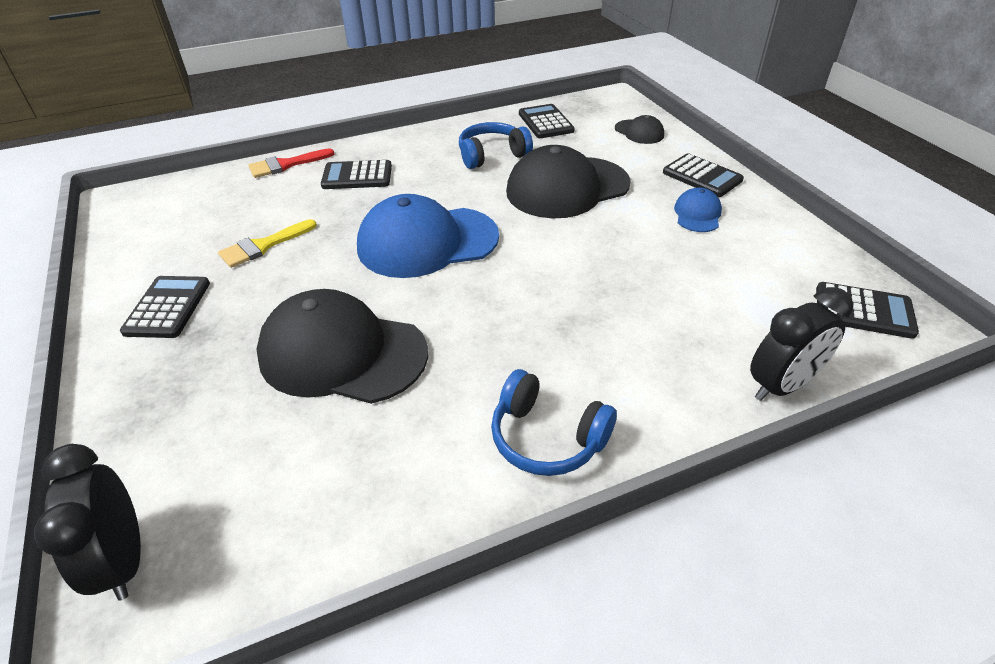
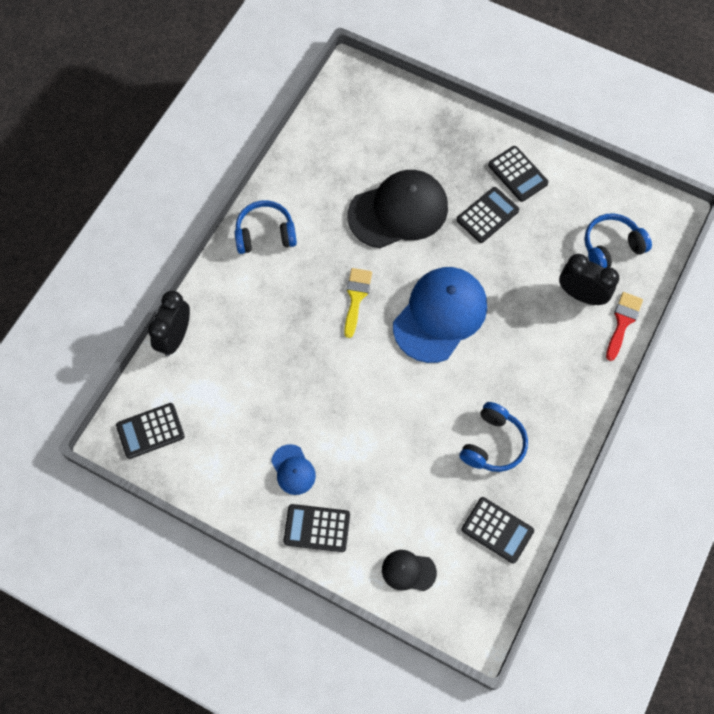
camera: 140 degrees right, 25 degrees up
(124, 560) = (375, 87): black clock -> black clock (581, 295)
(205, 207) = (611, 247): none -> blue headphones
(263, 246) = (530, 244): yellow brush -> yellow brush (356, 297)
(357, 176) = (558, 346): black calculator -> black calculator (487, 215)
(567, 188) = (403, 439): black cap -> none

